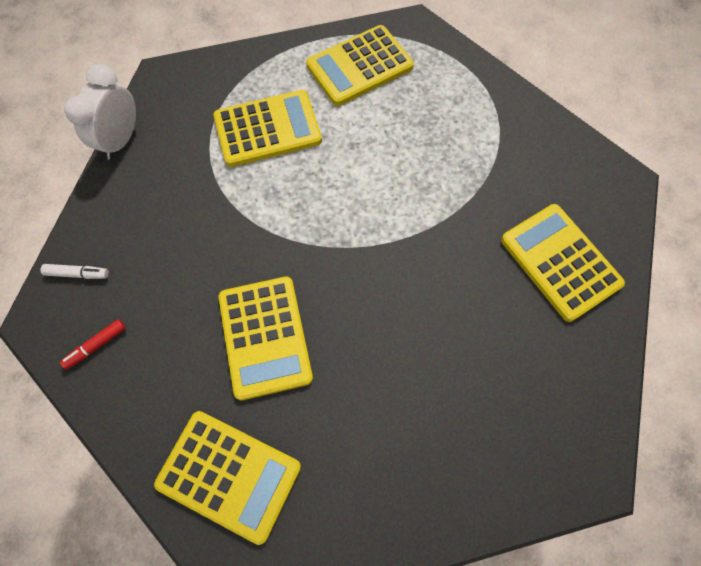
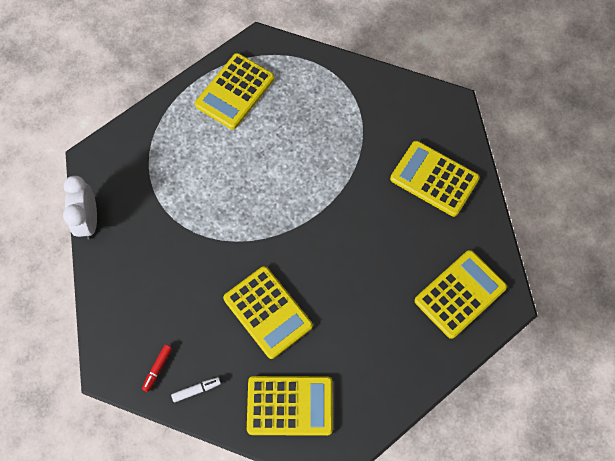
camera: 25 degrees left, 0 degrees up
(78, 274) = (115, 328): white marker -> white marker (196, 390)
(267, 129) = (193, 167): yellow calculator -> yellow calculator (460, 294)

